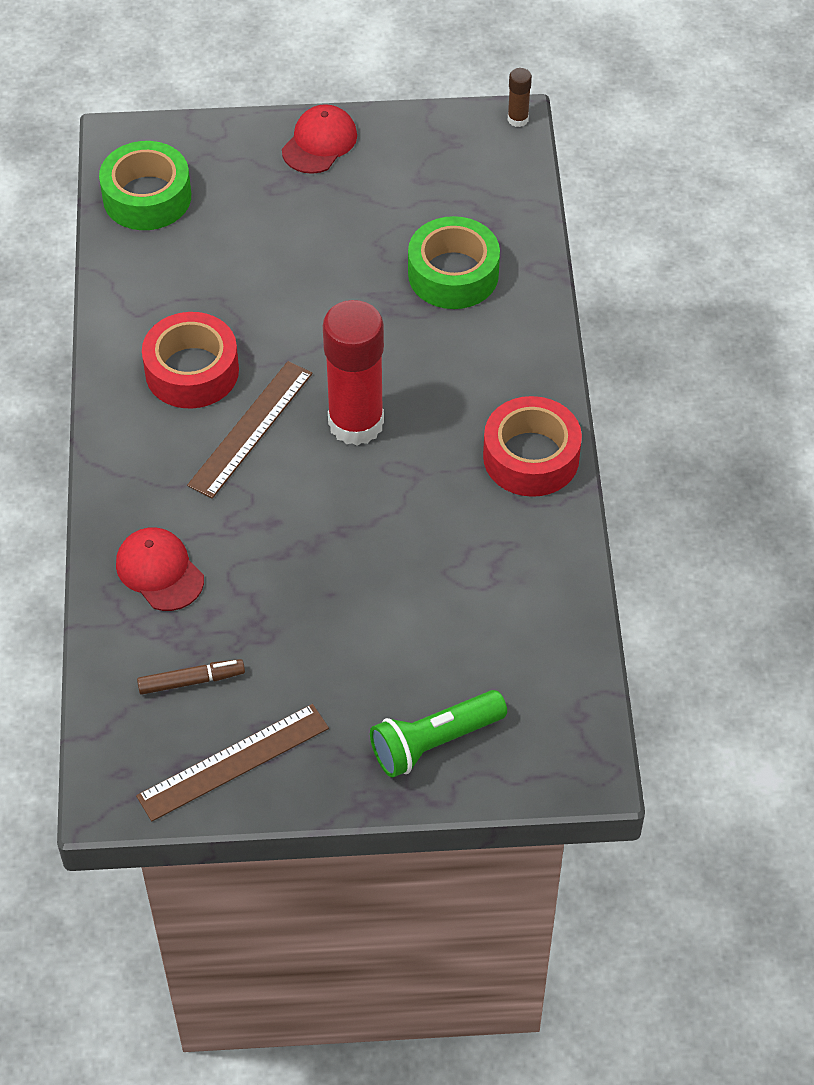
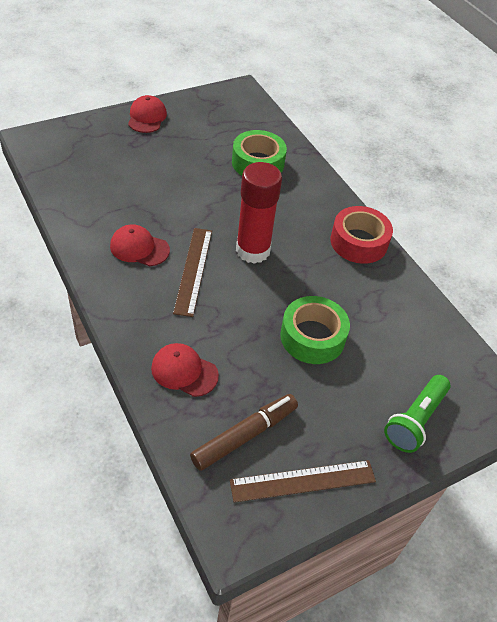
camera: 30 degrees left, 5 degrees down
(147, 197) = (61, 163): green tape -> green tape (312, 337)
(190, 681) = (244, 436): brown marker -> brown marker, size x1.61
(192, 371) = (139, 248): red tape -> red cap
(233, 762) = (303, 481): brown ruler -> brown ruler turned 45 degrees clockwise
(518, 119) = (244, 87): brown glue stick -> none

